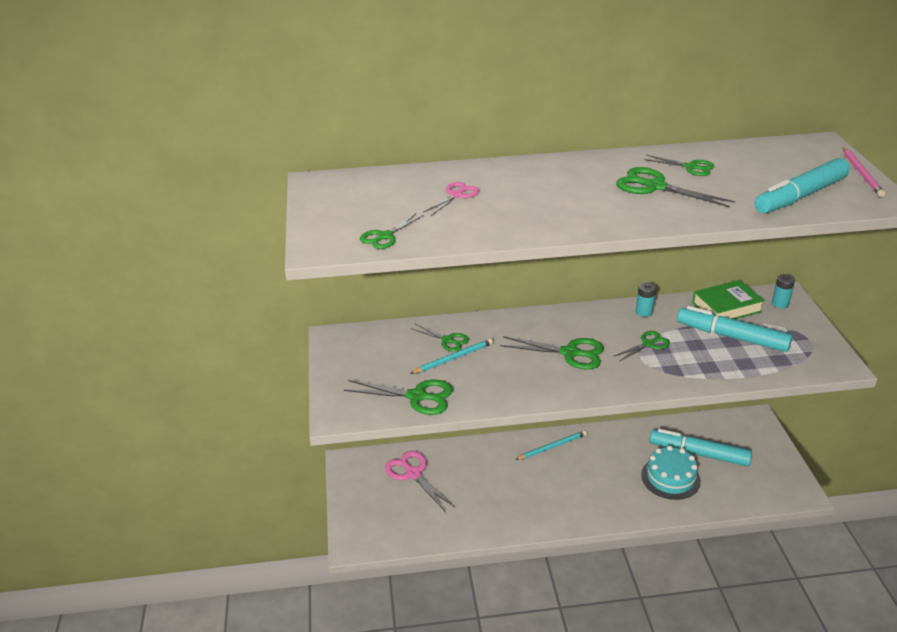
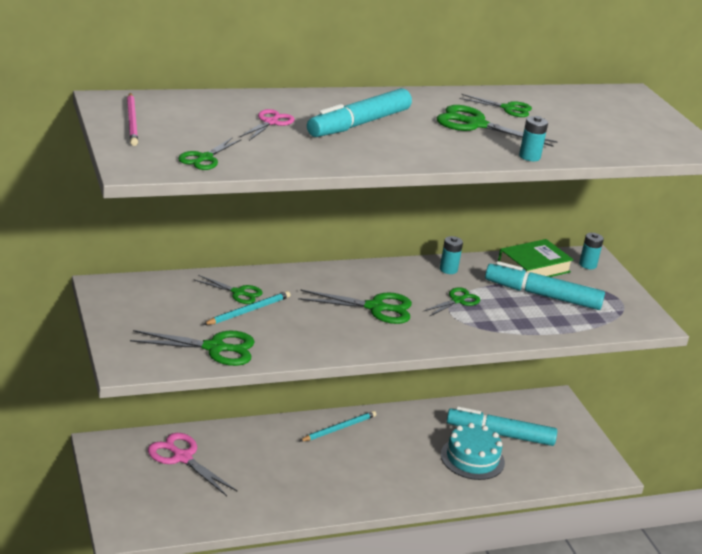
camera: 15 degrees left, 5 degrees down
(703, 219) = (529, 157): none -> turquoise battery
(800, 196) = (619, 140): turquoise marker -> turquoise marker (359, 124)
(861, 174) = (674, 123): pink pencil -> pink pencil (132, 121)

